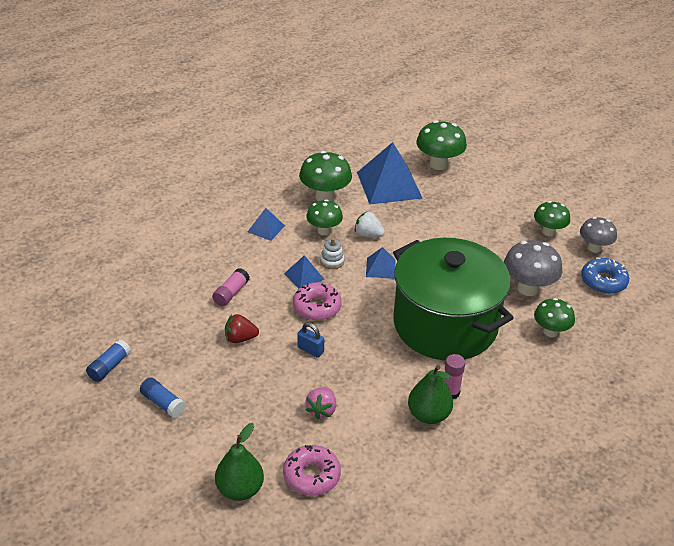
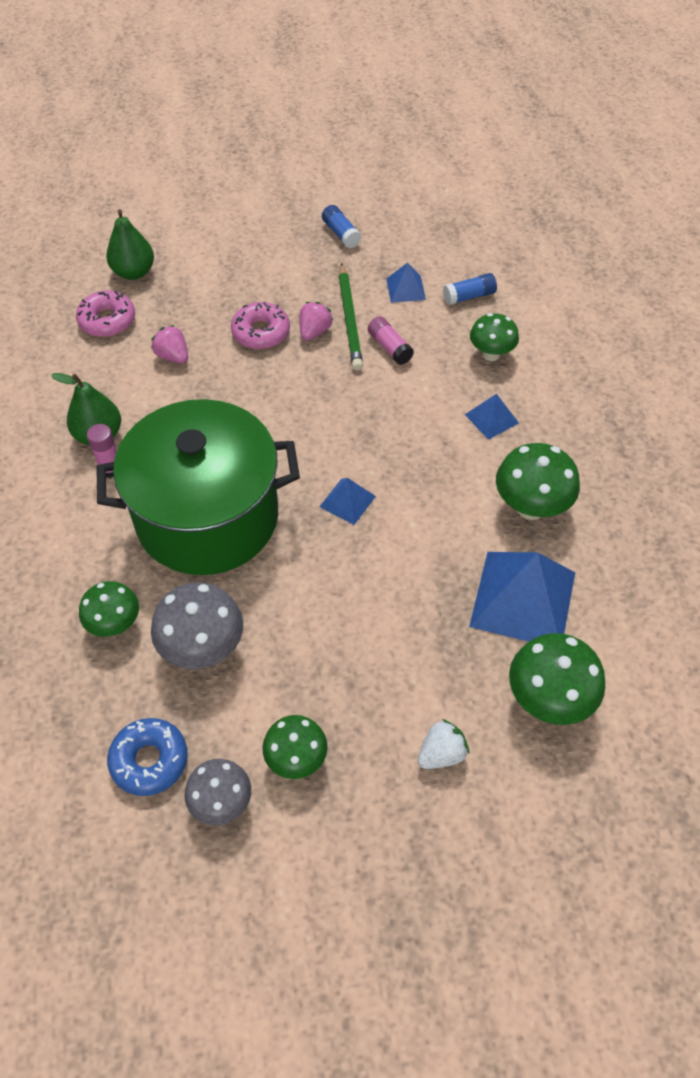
camera: 120 degrees right, 15 degrees up
(163, 403) = (268, 255): blue glue stick -> blue glue stick (469, 296)
(214, 324) = (349, 319): none -> green pencil
(240, 338) = (314, 332): red strawberry -> pink strawberry
(304, 276) = (379, 420): blue pyramid -> blue pyramid (406, 289)
(310, 350) = (258, 379): blue padlock -> none
(317, 307) = (319, 411): pink donut -> pink donut (261, 332)
(324, 231) = (455, 475): green mushroom -> green mushroom (491, 354)
(332, 261) = (390, 457): white stacking toy -> none
(368, 235) = (420, 518): white strawberry -> white strawberry (441, 754)

